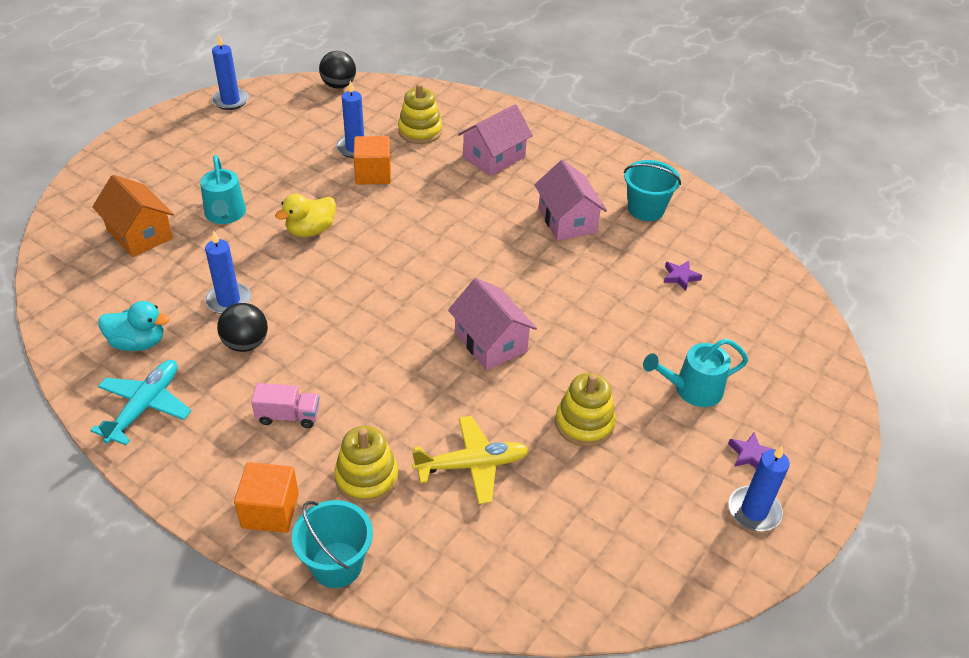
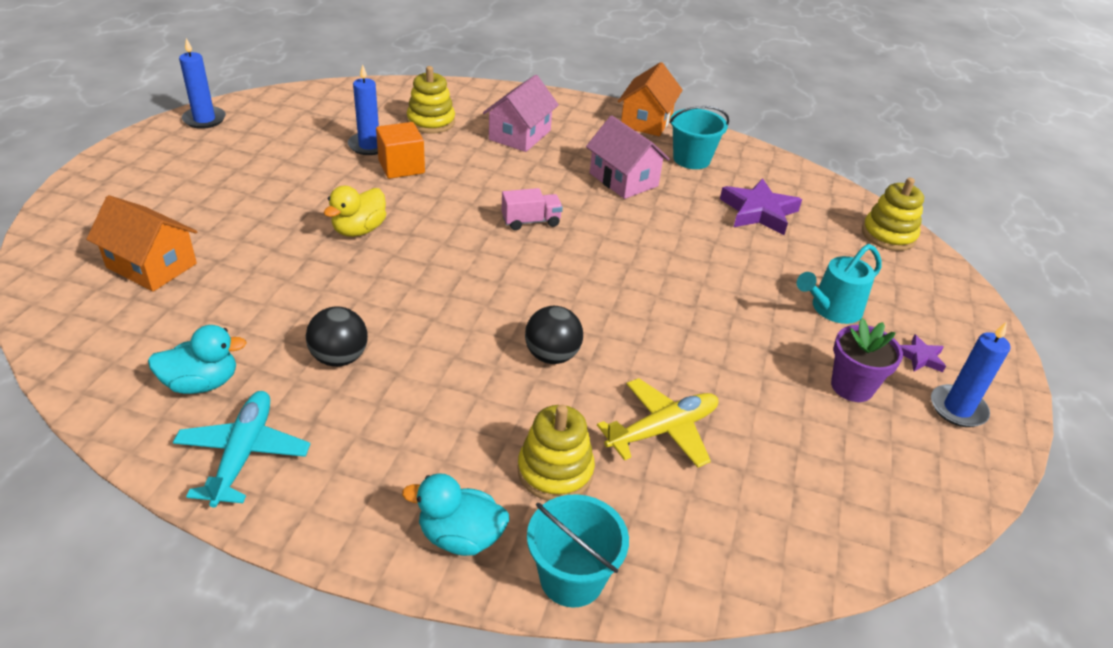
camera: 20 degrees left, 5 degrees down
(225, 214) = (250, 229): turquoise watering can -> none
(228, 300) = (296, 316): blue candle -> none
(270, 511) = (460, 537): orange cube -> turquoise duck
(288, 416) = (429, 425): pink truck -> pink truck (531, 221)
(338, 85) = (321, 91): black ball -> black ball (552, 355)
(490, 342) = (612, 304): pink house -> none
(584, 423) = (751, 362): yellow stacking toy -> yellow stacking toy (888, 235)
(624, 160) = (646, 121): none -> orange house
(664, 467) = (852, 386): none -> purple flower pot
(680, 277) = (758, 212): purple star -> purple star, size x2.00

